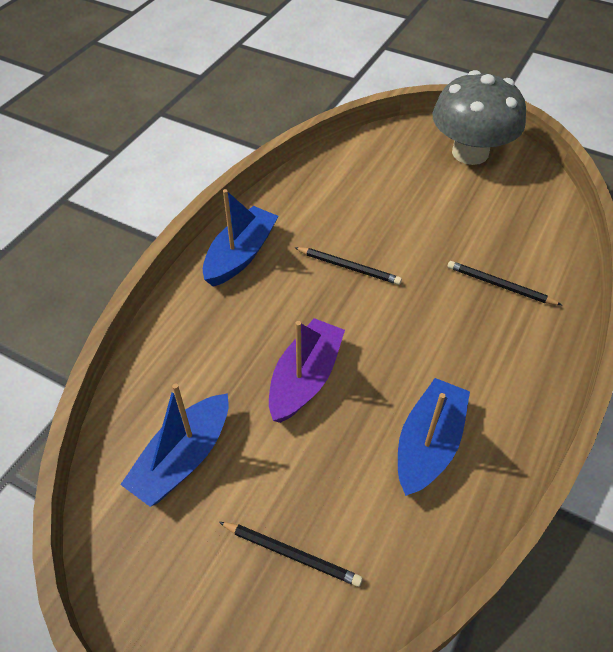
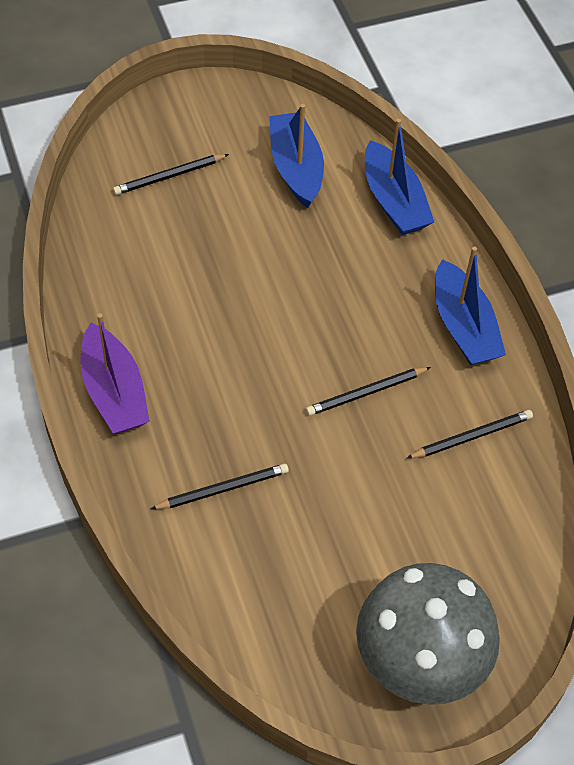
camera: 130 degrees right, 5 degrees up
(305, 378) = (285, 274): purple boat -> purple boat (114, 391)
(320, 206) = (471, 436): none -> black pencil
(428, 444) = (151, 301): blue boat -> blue boat (393, 201)

